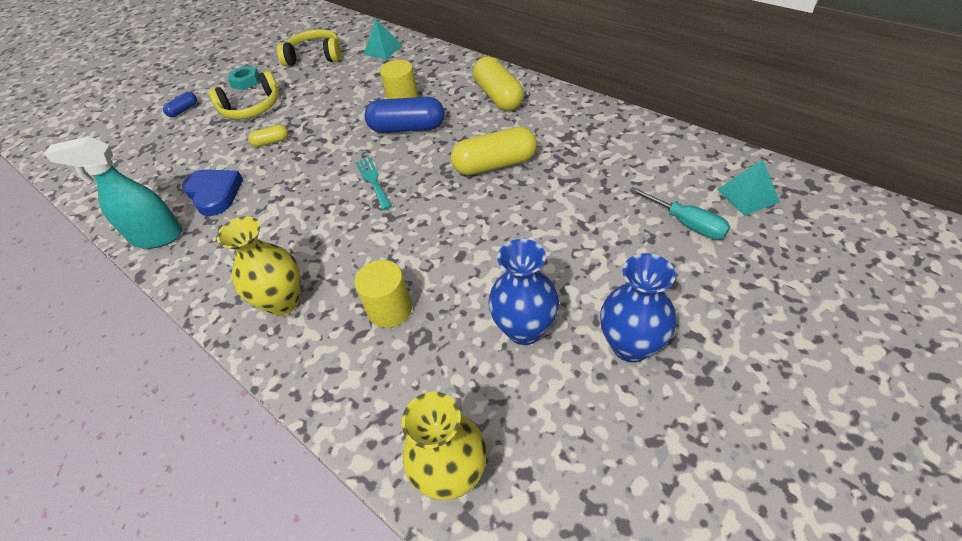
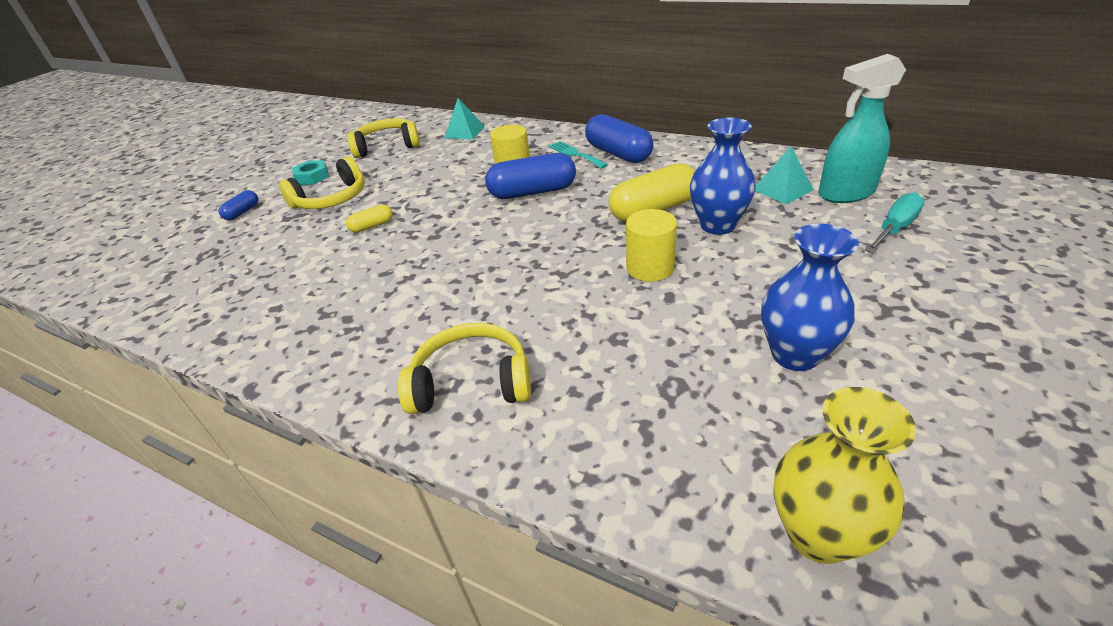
camera: 15 degrees left, 10 degrees down
(157, 237) = (258, 342): turquoise spray bottle -> turquoise spray bottle (845, 193)
(214, 194) = (321, 286): blue heart -> none
(283, 301) = (471, 382): yellow vase -> yellow headphones
(373, 181) = (520, 244): turquoise fork -> turquoise fork (575, 154)
(390, 309) = (617, 365): yellow cylinder -> yellow cylinder (650, 268)
(498, 96) = (618, 153): yellow capsule -> blue capsule
(630, 345) = (926, 348): blue vase -> blue vase (717, 225)
(686, 223) = (894, 228): turquoise screwdriver -> turquoise screwdriver turned 75 degrees counterclockwise
(747, 195) = (935, 197): turquoise pyramid -> turquoise pyramid (782, 189)

